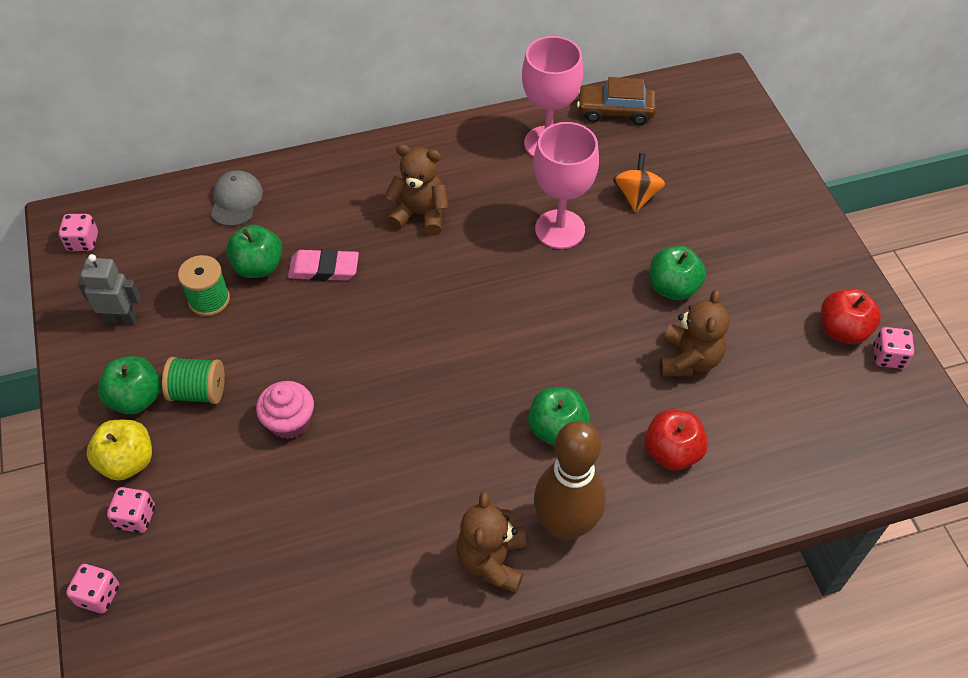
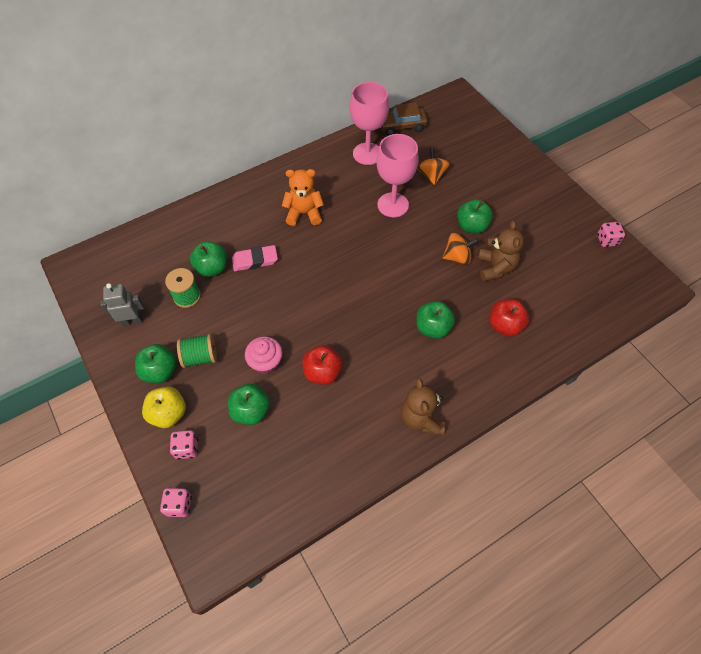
camera: 15 degrees left, 5 degrees up
(83, 242) = (89, 277): pink dice -> none
(236, 200) = (183, 229): grey cap -> none
(244, 487) = (251, 411): none -> green apple
(420, 214) = (304, 213): brown teddy bear -> orange teddy bear
(565, 525) = (458, 385): brown bowling pin -> none
(633, 330) = (457, 257): none -> orange spinning top
(842, 330) = (576, 230): red apple -> red apple (322, 372)

